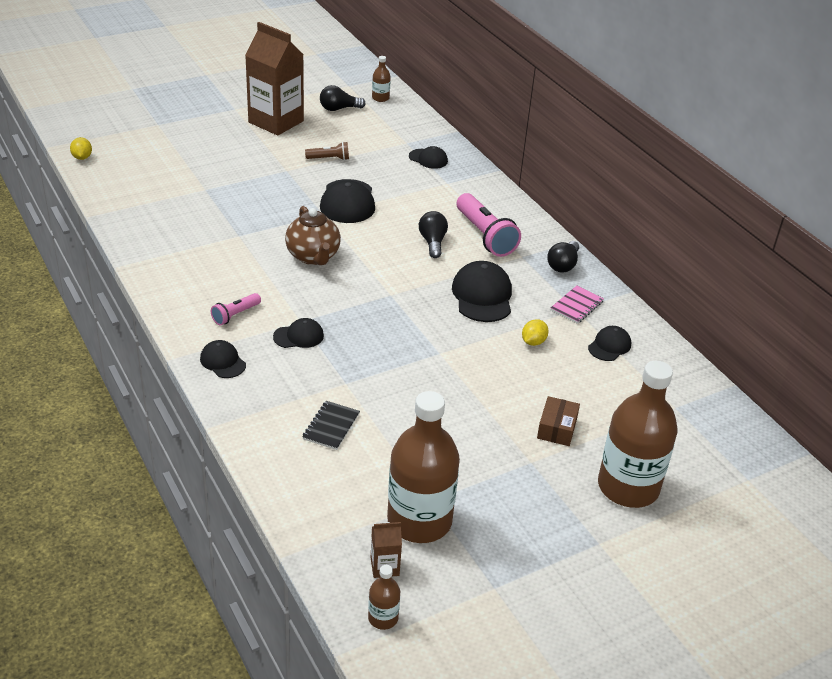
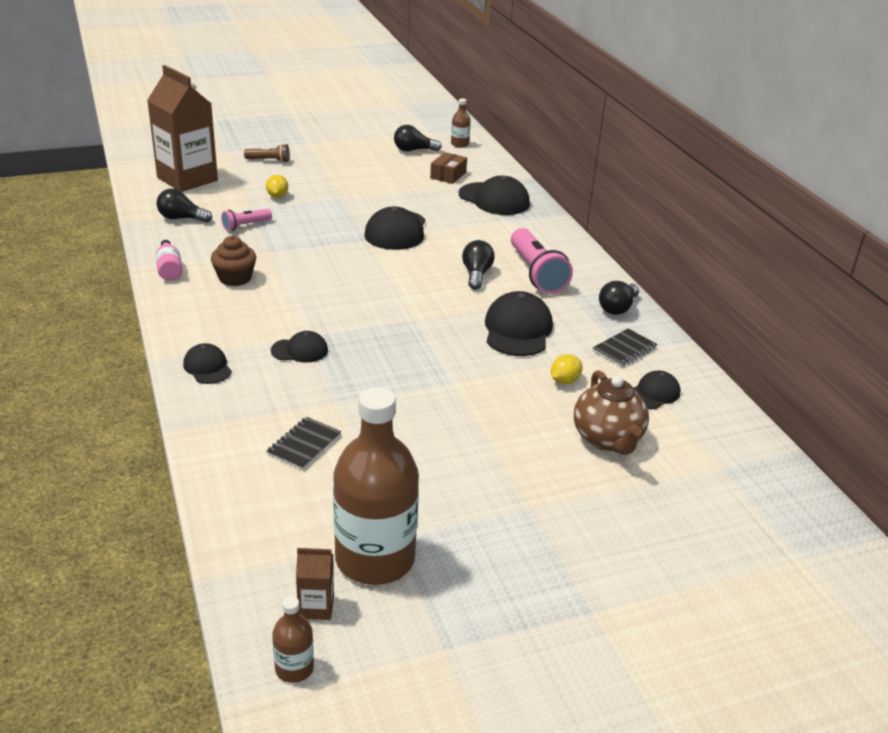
camera: 10 degrees right, 5 degrees down
(82, 157) = (138, 172): yellow lemon -> yellow lemon (277, 196)
(143, 207) = (181, 218): none -> black light bulb
(152, 264) = (169, 269): none -> pink bottle
(216, 267) = (235, 278): none -> brown cupcake
(235, 315) = (238, 324): pink flashlight -> pink flashlight (245, 226)
(276, 122) = (345, 156): brown carton -> brown carton (187, 179)
(313, 256) = (342, 277): brown teapot -> brown teapot (607, 439)
(329, 158) = (389, 191): brown flashlight -> brown flashlight (269, 160)
(428, 159) = (494, 199): black cap -> black cap, size x1.74
(557, 428) = (570, 474): brown box -> brown box (448, 175)
(577, 306) = (624, 349): pink notebook -> black notebook
(628, 487) = (644, 550): brown bottle -> none

